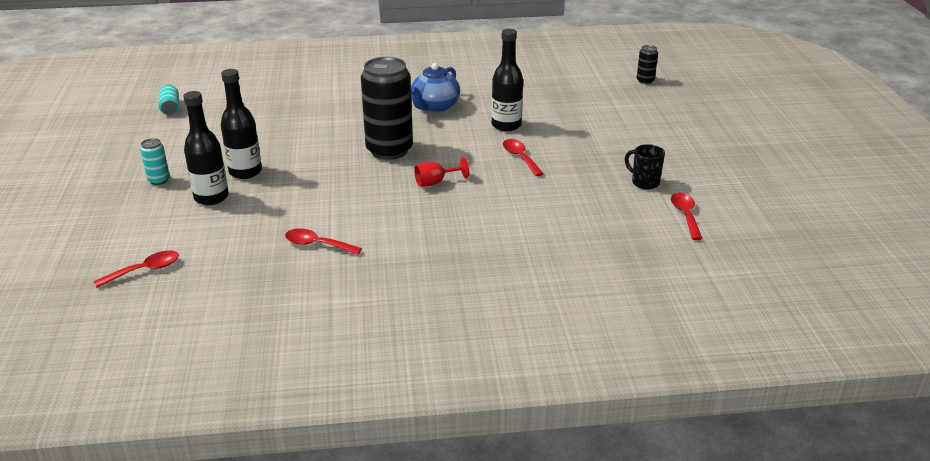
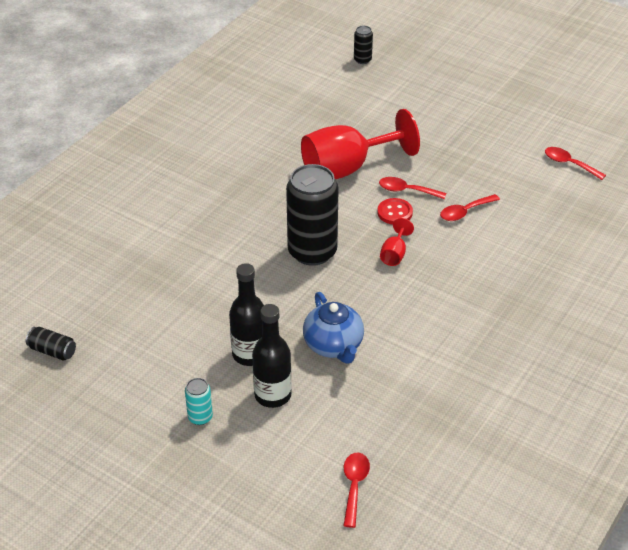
camera: 50 degrees left, 10 degrees up
(170, 108) = (52, 351): turquoise can -> black can
(317, 244) = (419, 365): red spoon -> red spoon (465, 212)
(434, 107) = (267, 188): blue teapot -> blue teapot (333, 346)
(485, 163) = (394, 213): none -> red button
(506, 125) = (347, 168): black bottle -> red goblet
(644, 182) = (509, 155): black mug -> none

